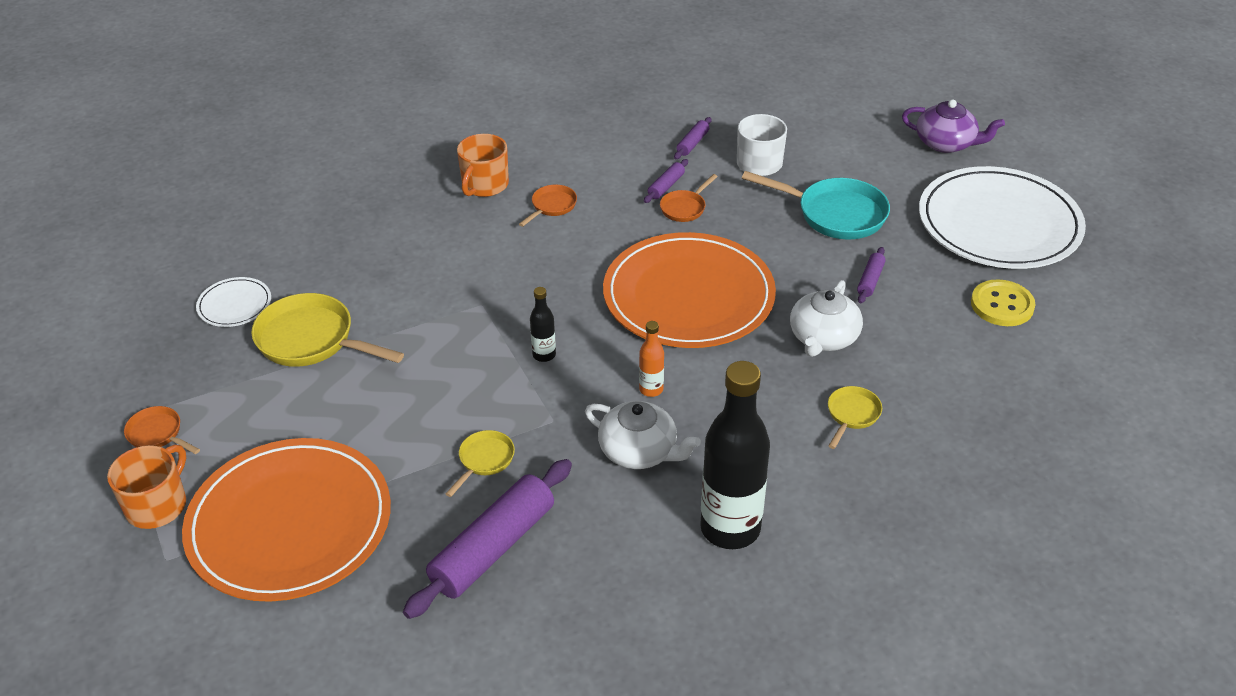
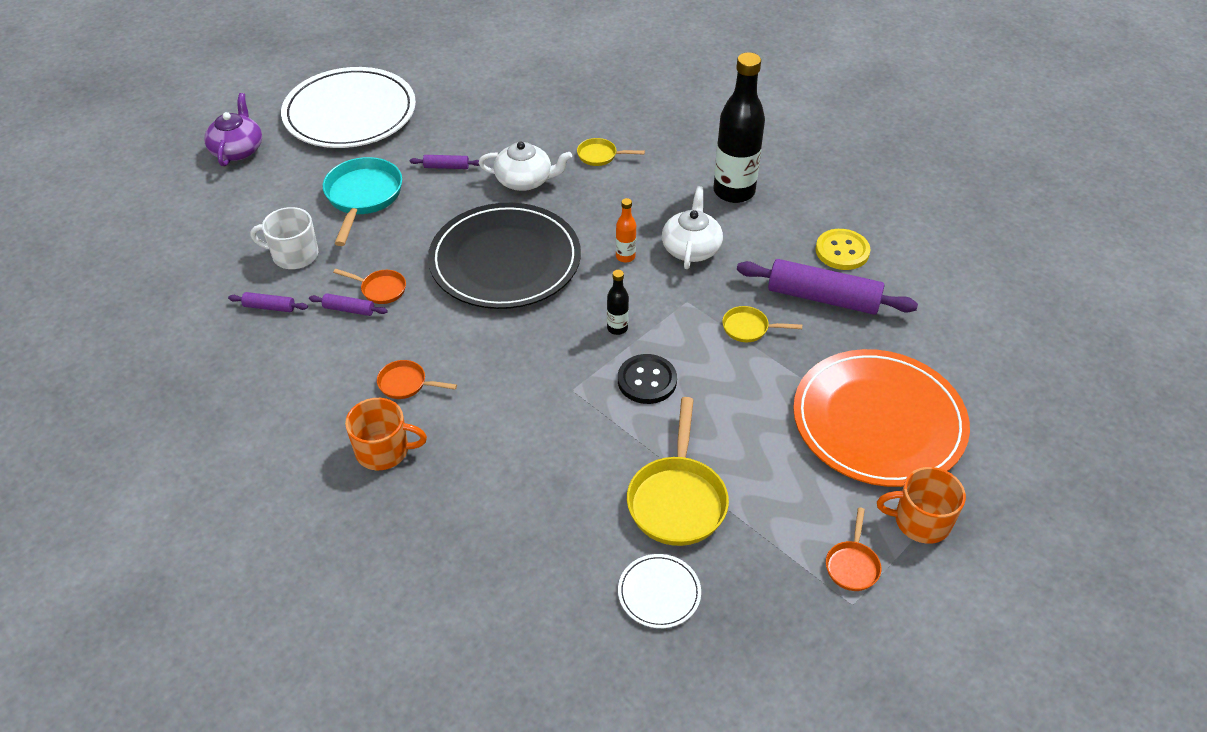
camera: 110 degrees left, 5 degrees up
(460, 358) = (647, 380): none -> black button
(688, 296) = (505, 260): orange plate -> black plate
(1002, 305) = (451, 103): yellow button -> yellow button (842, 251)

